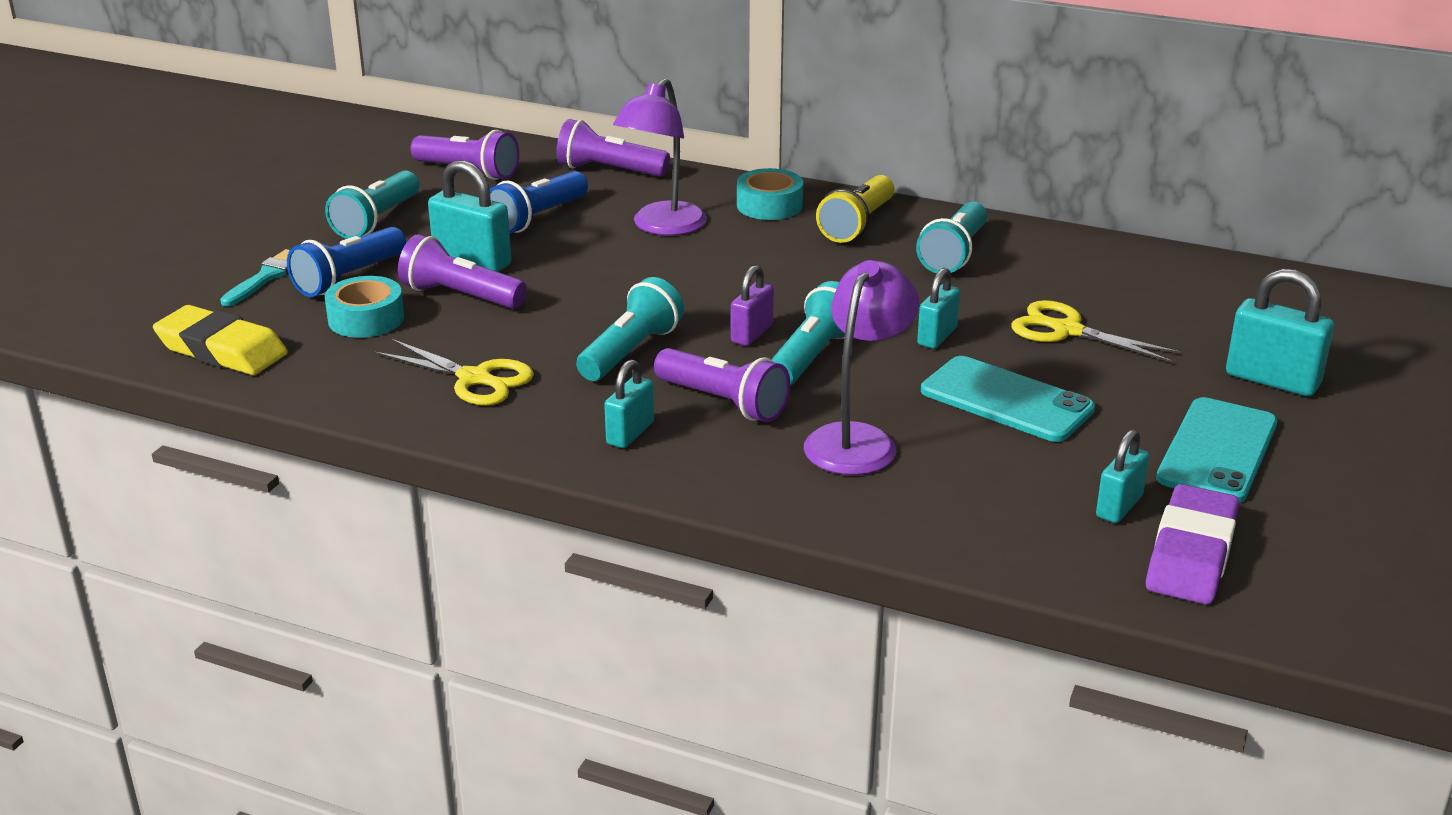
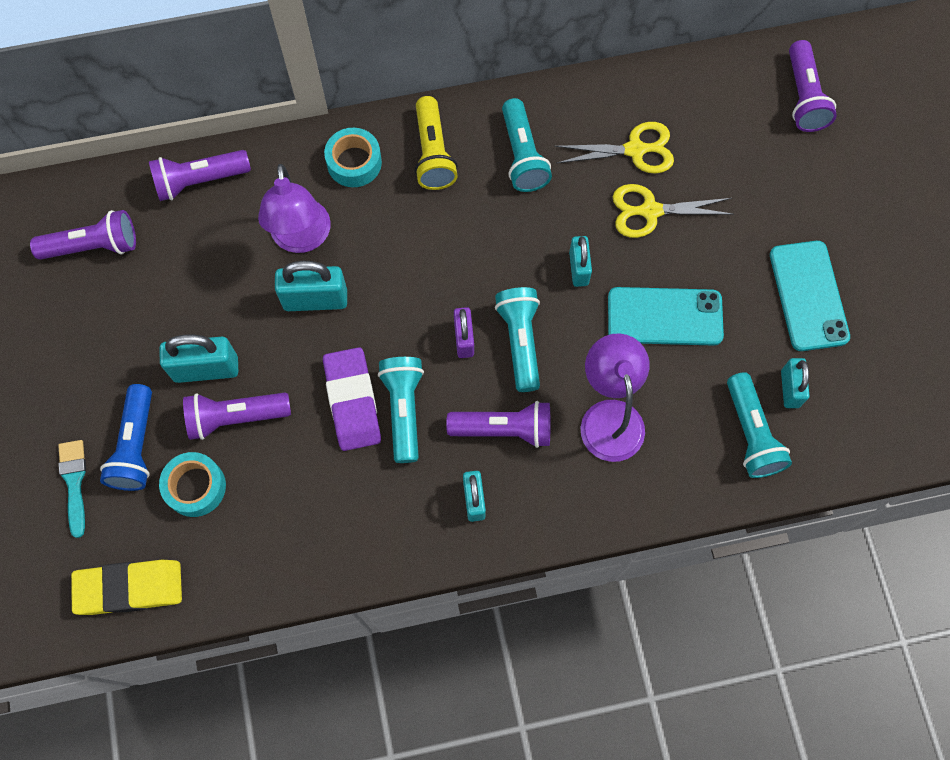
camera: 35 degrees left, 40 degrees up
(376, 221) = (86, 359): turquoise flashlight -> turquoise flashlight (751, 434)
(474, 379) = (330, 507): yellow scissors -> yellow scissors (635, 150)
(537, 218) = (202, 281): blue flashlight -> none
(1191, 554) = (850, 410): purple eraser -> purple eraser (352, 401)
(1272, 380) = (796, 196): turquoise padlock -> turquoise padlock (315, 299)
(1349, 322) = (803, 97): none -> purple flashlight

